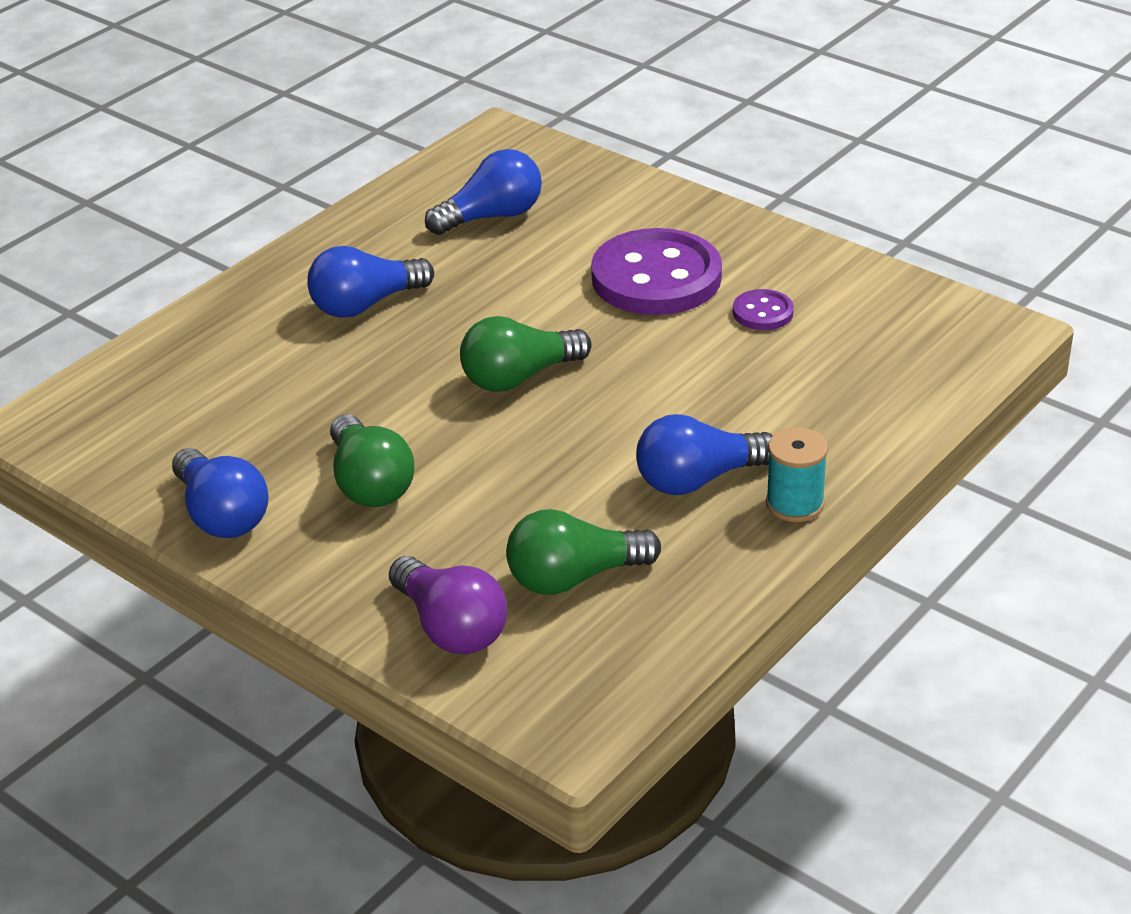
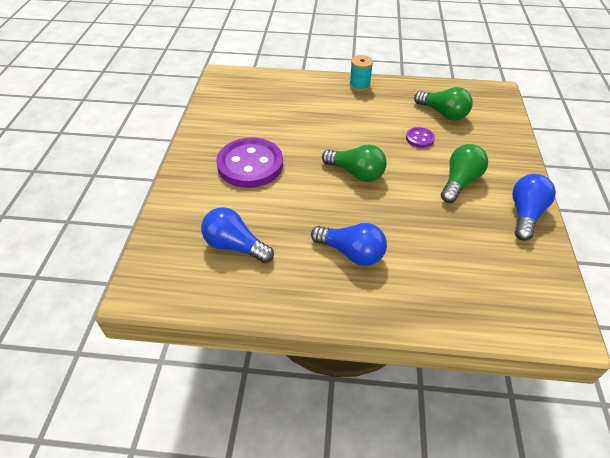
camera: 125 degrees left, 10 degrees up
(450, 627) = (495, 128): purple light bulb -> none
(698, 479) = (369, 107): blue light bulb -> none
(763, 312) = (254, 127): purple button -> purple button (419, 138)

